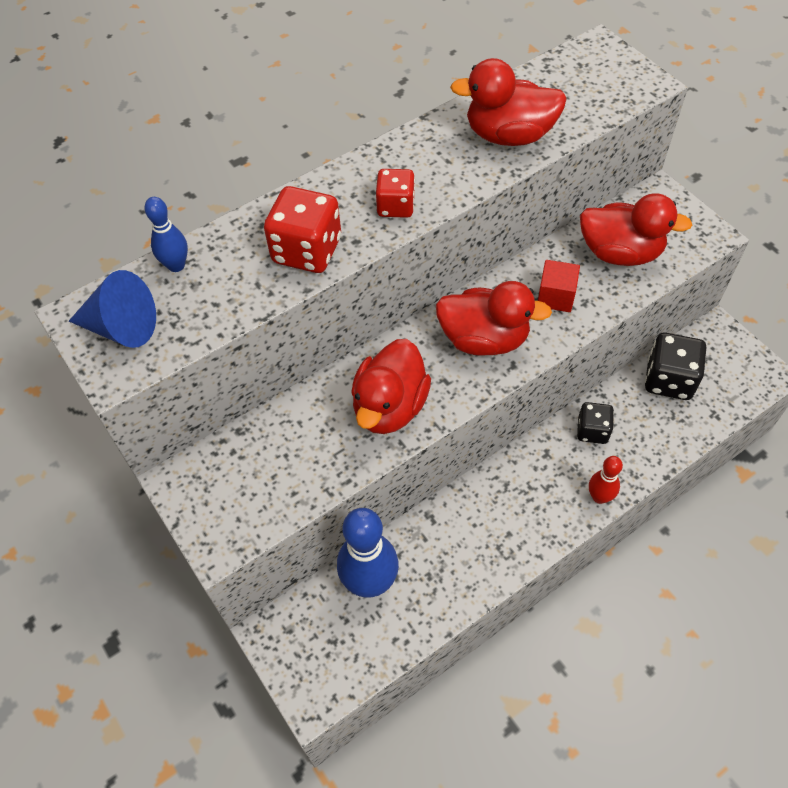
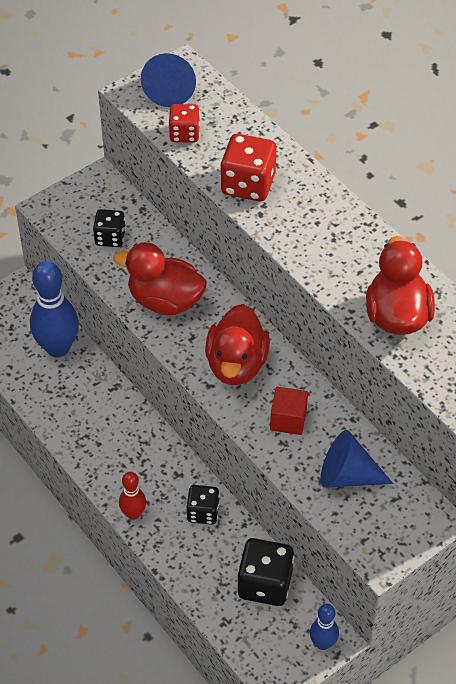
camera: 85 degrees right, 5 degrees down
(176, 265) = (230, 110): blue bowling pin -> blue bowling pin (323, 643)
(283, 467) = (110, 238): none -> black dice
(395, 206) = (300, 237): red dice -> red dice (184, 134)
(620, 253) = (347, 475): red duck -> blue cone

